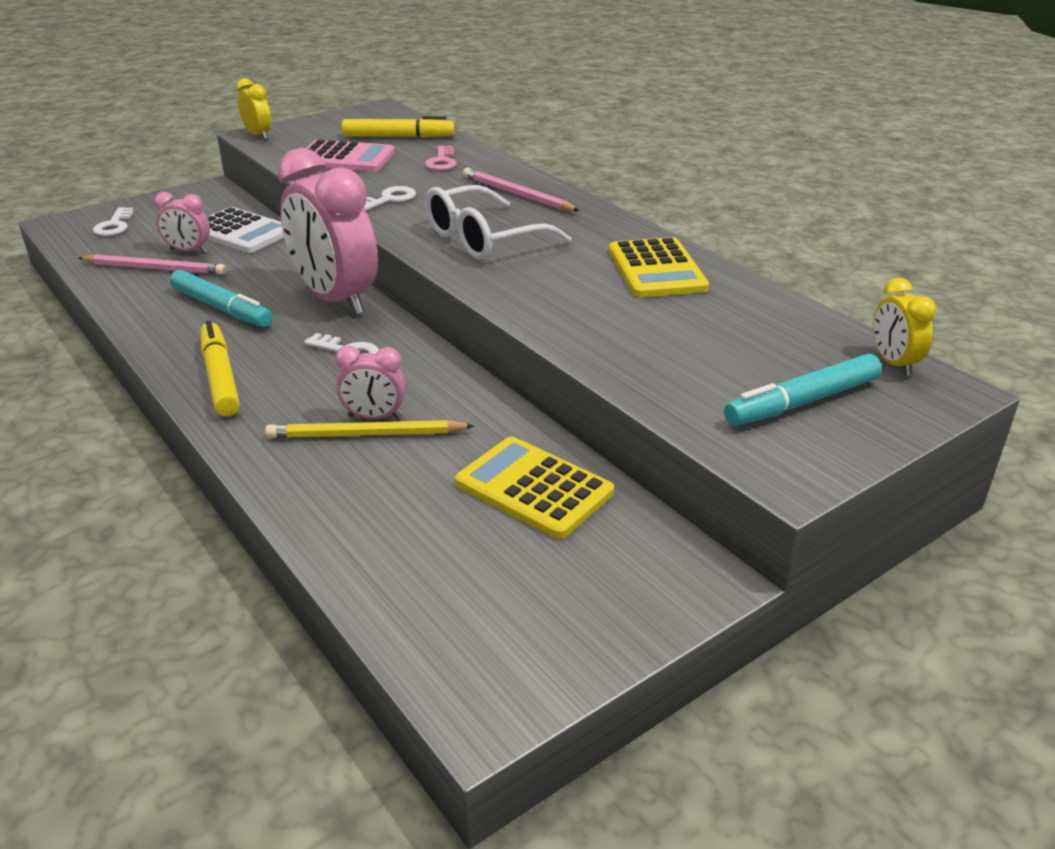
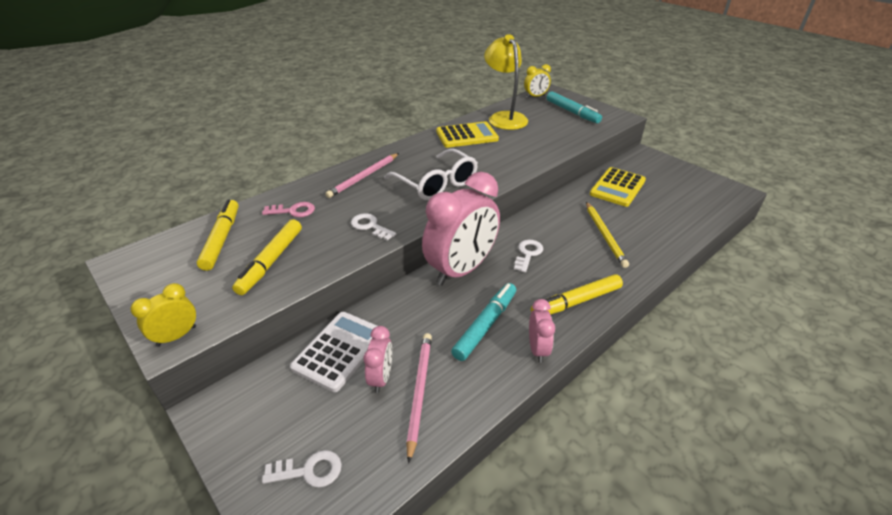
camera: 95 degrees left, 5 degrees up
(345, 158) = (271, 261): pink calculator -> yellow marker
(374, 417) = (588, 235): pink clock -> pink clock (537, 349)
(750, 312) = (504, 117): none -> yellow lamp

